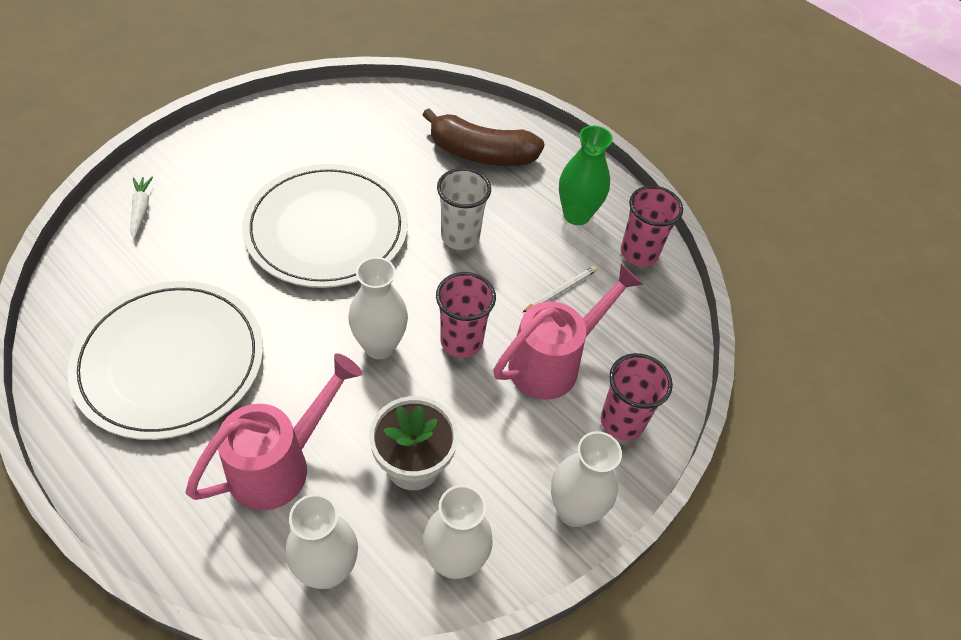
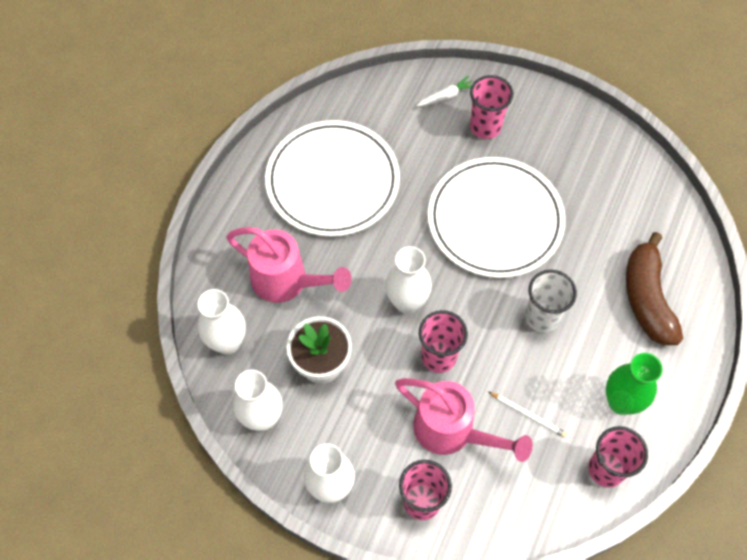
camera: 75 degrees right, 10 degrees up
(208, 192) = (485, 127): none -> pink cup

